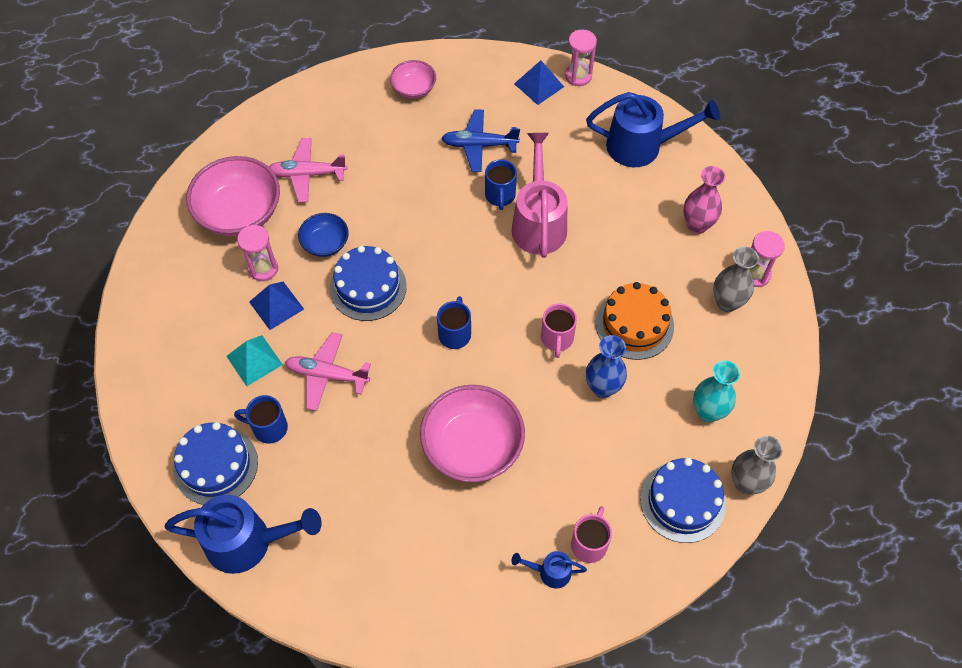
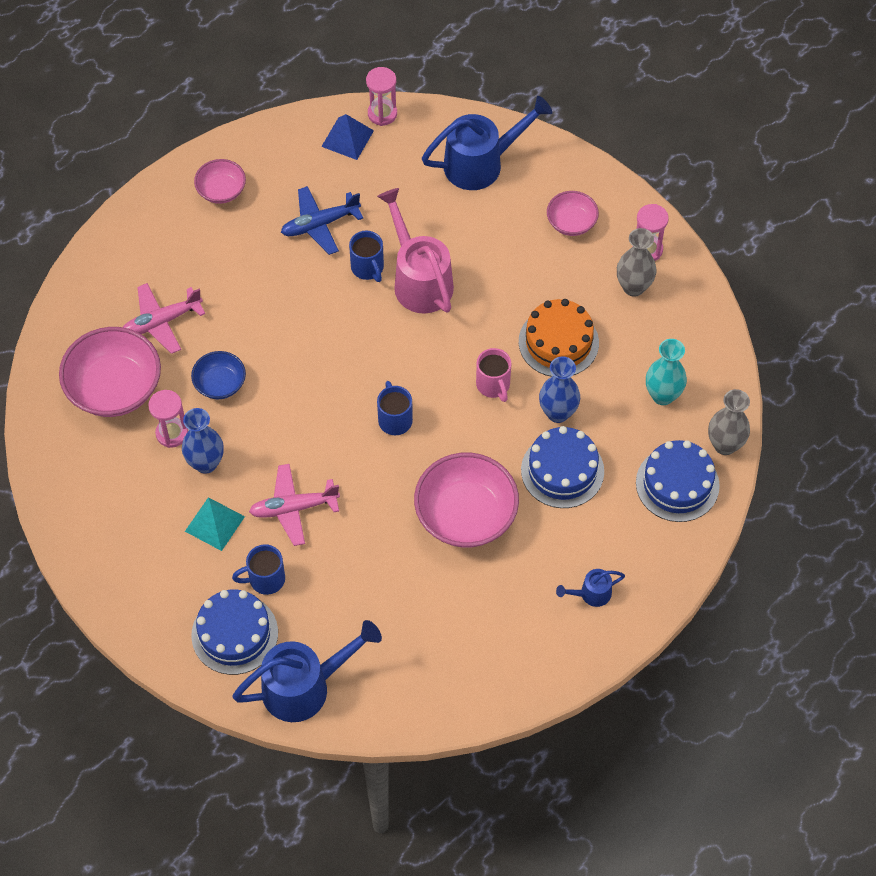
camera: 25 degrees left, 0 degrees up
(276, 305) = (206, 463): blue pyramid -> blue vase
(368, 287) = (286, 409): blue cake -> blue cake (562, 470)
(589, 544) = (613, 555): pink mug -> none
(697, 225) = (571, 222): pink vase -> pink bowl

